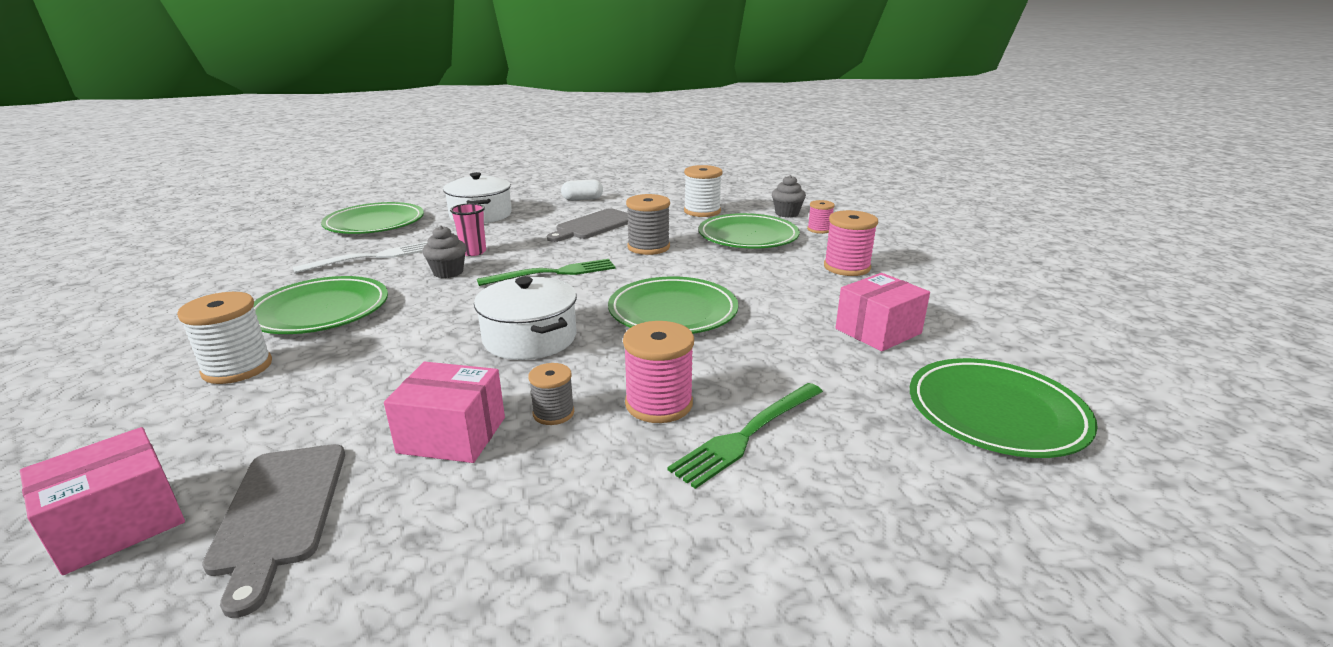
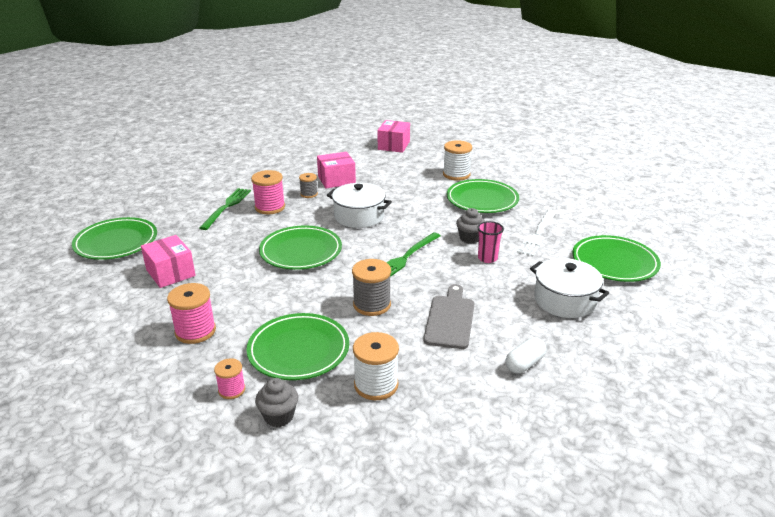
camera: 150 degrees right, 5 degrees up
(279, 512) = (357, 156): grey cutting board -> none
(878, 331) = (170, 273): pink box -> pink box turned 60 degrees counterclockwise

